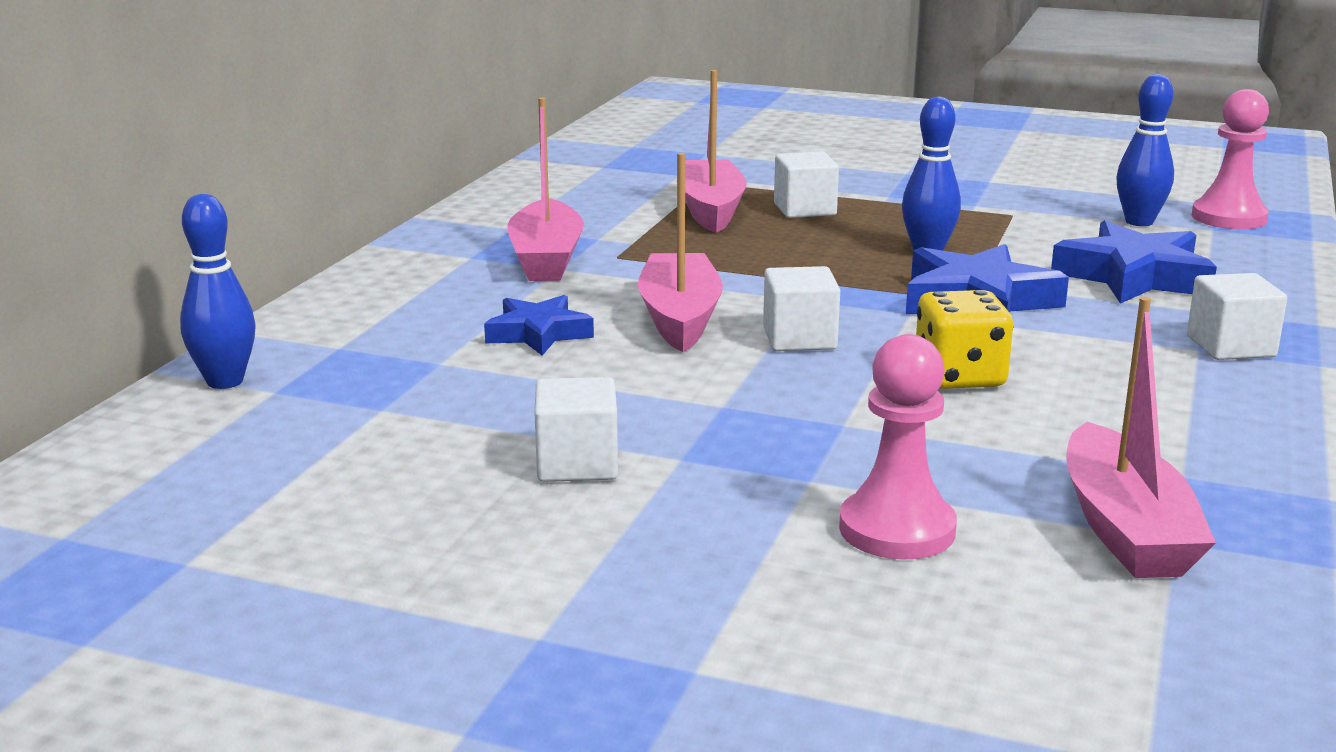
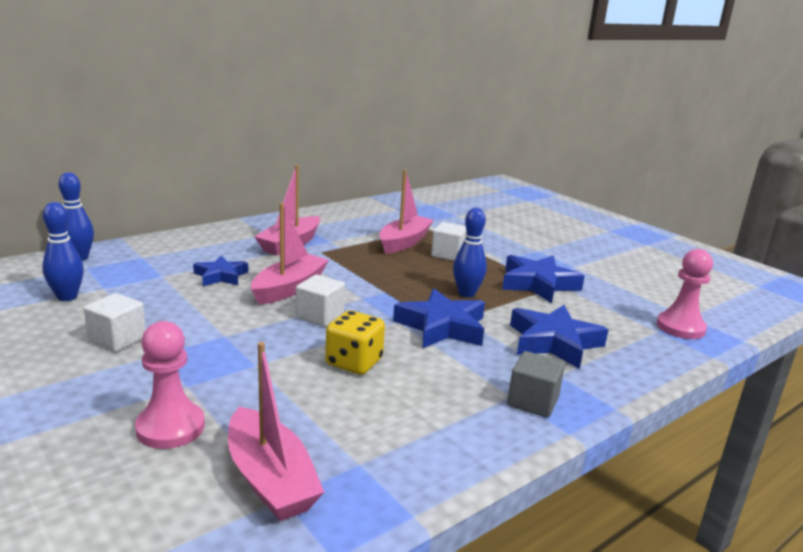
camera: 30 degrees right, 0 degrees up
(989, 214) = (538, 284): none -> blue star
(1125, 528) = (270, 479): pink boat -> pink boat turned 60 degrees counterclockwise
(1139, 222) = (618, 313): blue bowling pin -> blue bowling pin (67, 297)
(1230, 347) = (533, 402): white cube -> grey cube

